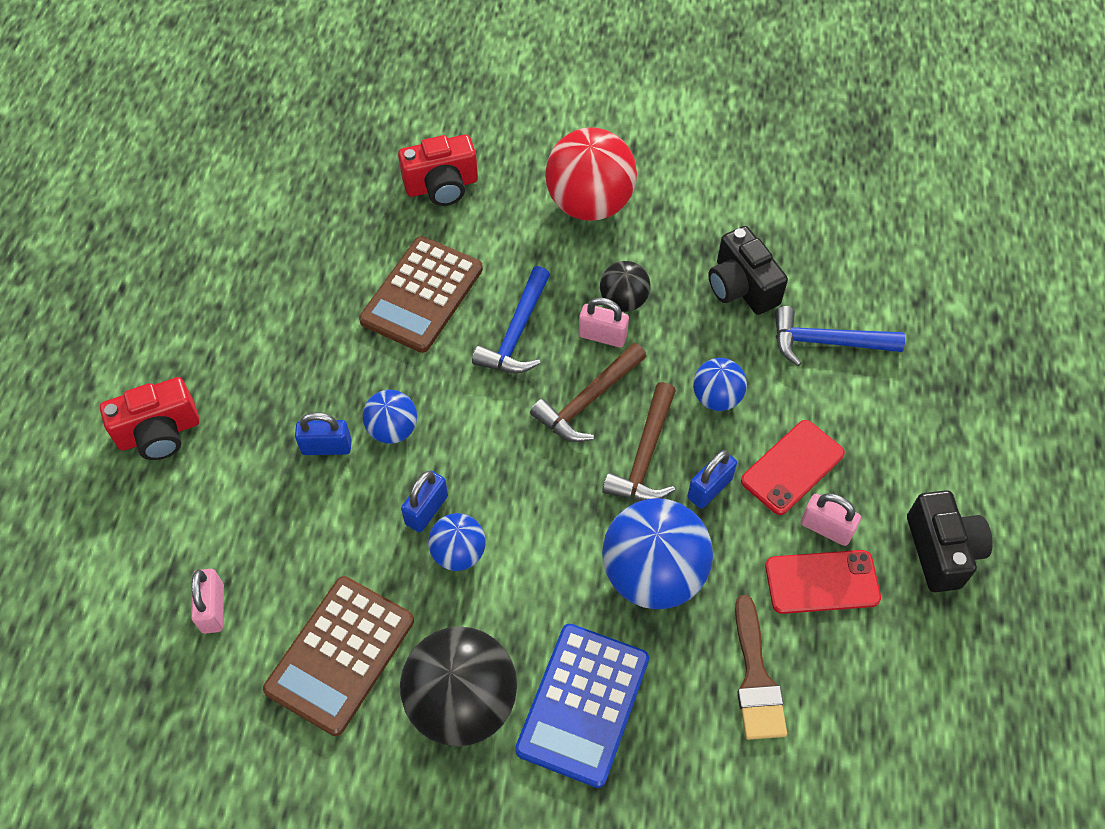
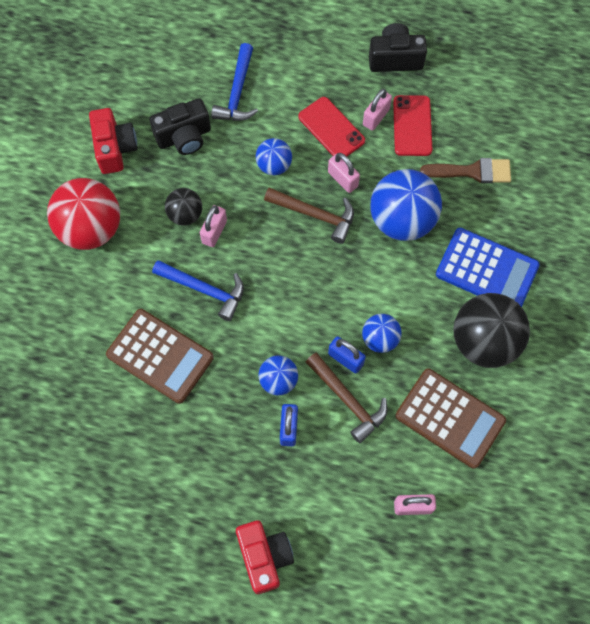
camera: 85 degrees left, 10 degrees up
(442, 186) = (53, 337): red camera -> red camera (115, 148)
(588, 401) = (268, 246): brown hammer -> brown hammer (348, 400)
(709, 488) = (343, 179): blue padlock -> pink padlock

